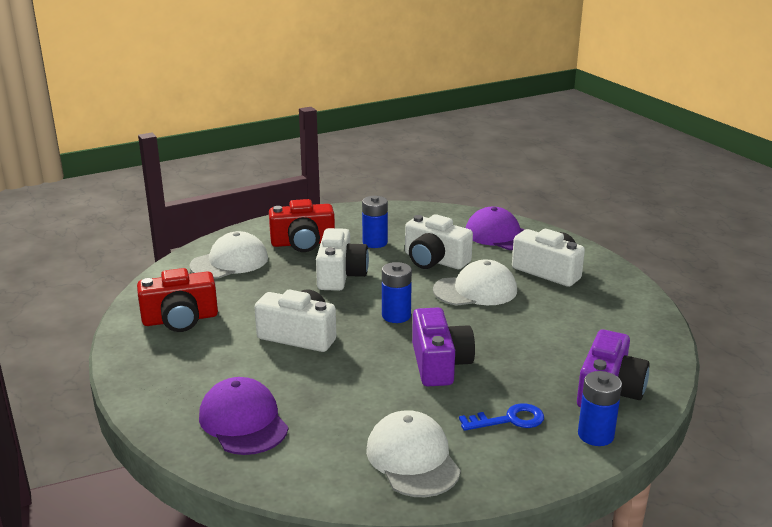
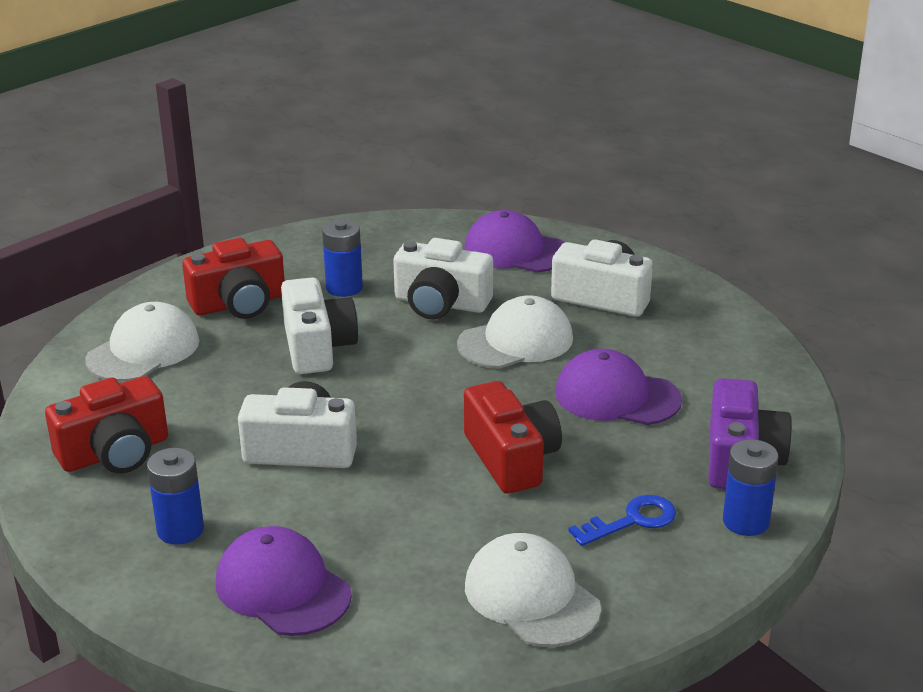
camera: 15 degrees left, 5 degrees up
(396, 316) = (423, 397): blue battery -> blue battery (180, 530)
(439, 364) = (511, 458): purple camera -> red camera
(532, 335) = (617, 396): none -> purple cap

